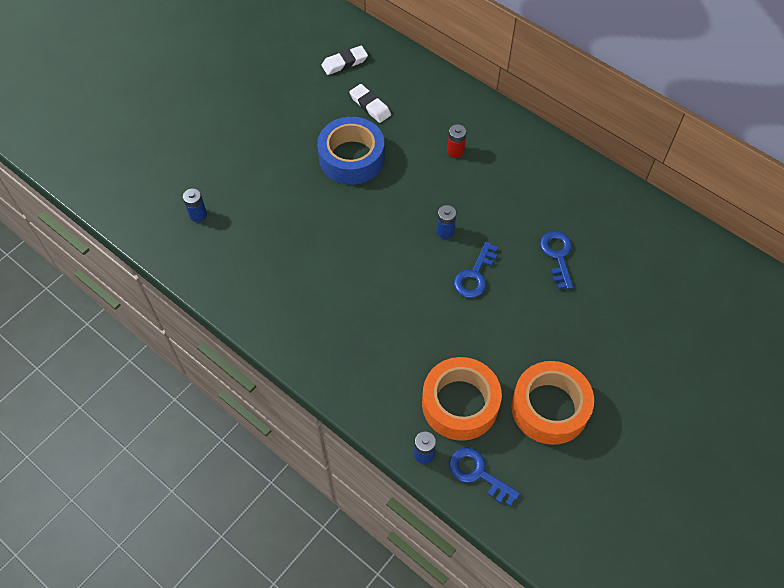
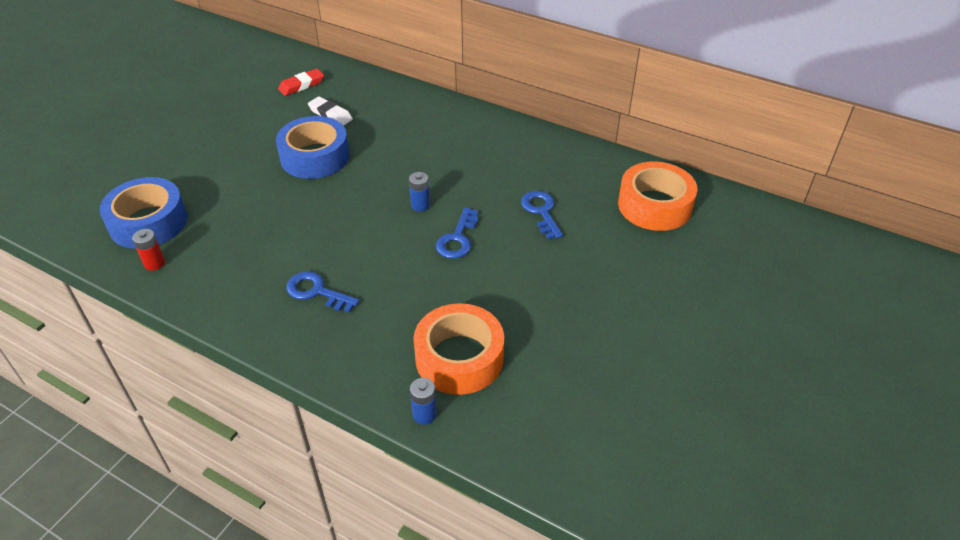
camera: 10 degrees left, 15 degrees down
(198, 215) = (148, 222): blue battery -> blue tape
(344, 63) = (301, 85): white eraser -> red eraser
(455, 151) = (422, 140): red battery -> red battery (154, 263)
(477, 473) = (490, 425): blue key -> blue key (316, 291)
(549, 407) = (560, 347): orange tape -> orange tape (654, 205)

